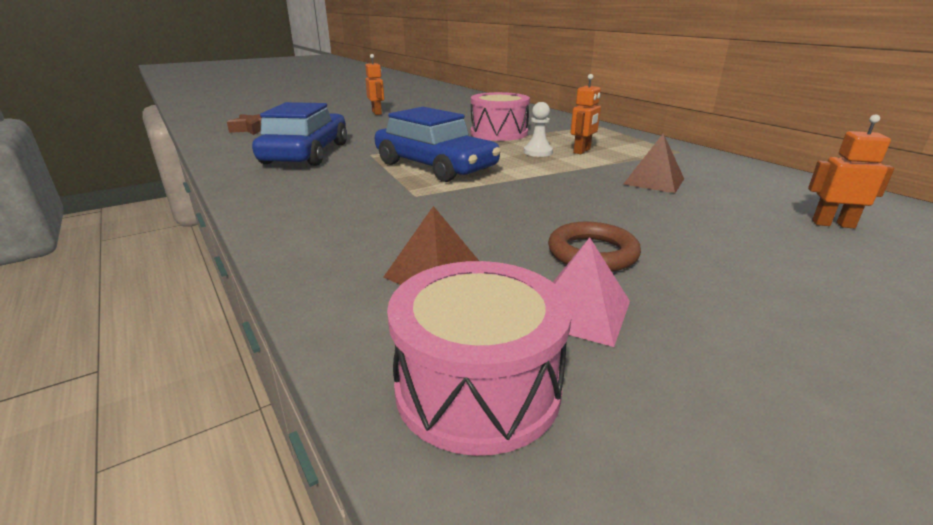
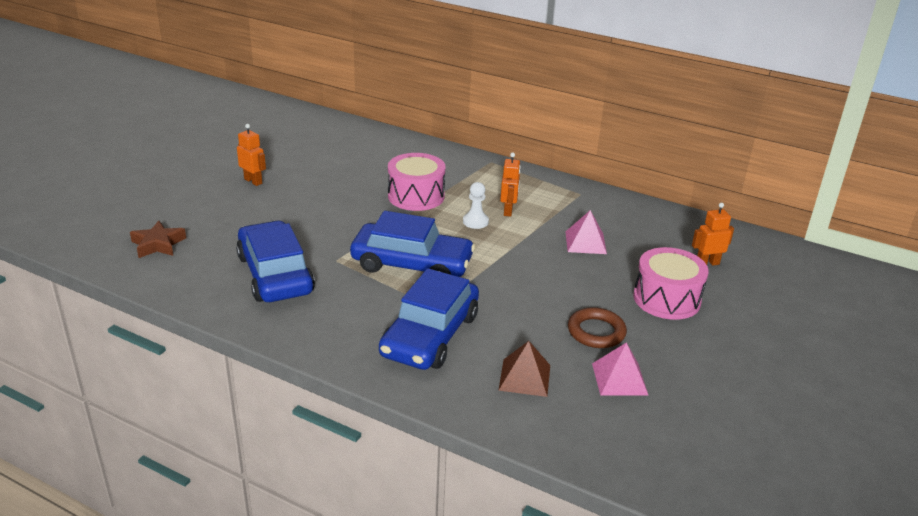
camera: 30 degrees left, 5 degrees up
(377, 213) = (430, 335): none -> blue car
(477, 388) = (608, 438): pink drum -> pink drum (666, 299)
(654, 181) = (585, 242): brown pyramid -> pink pyramid

